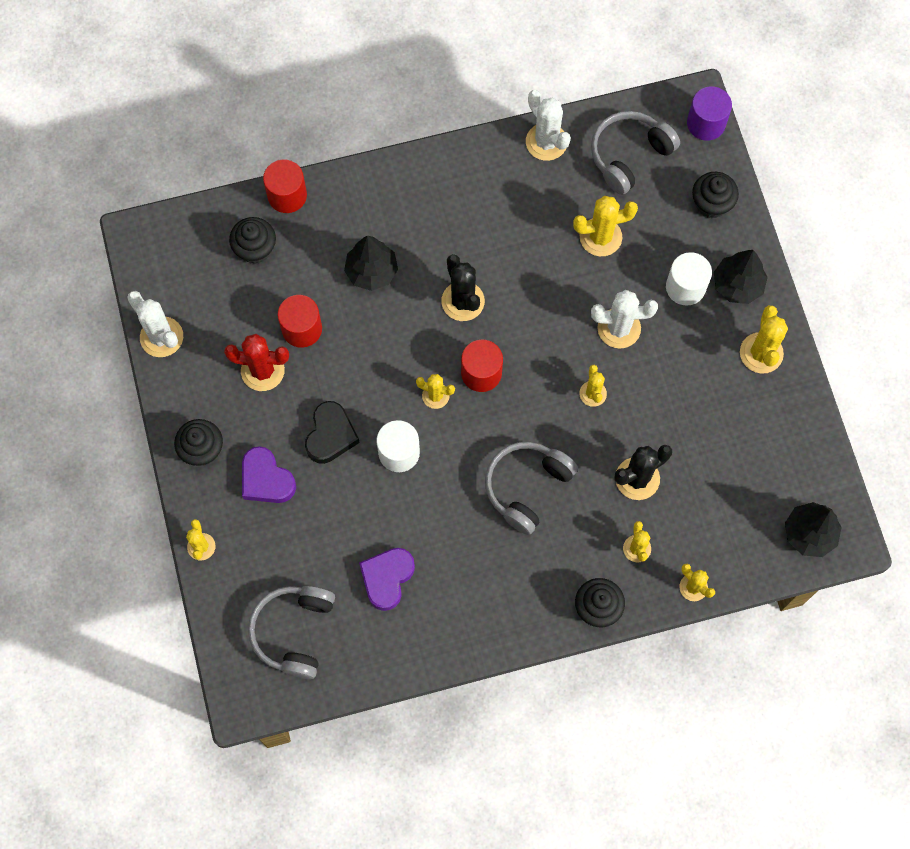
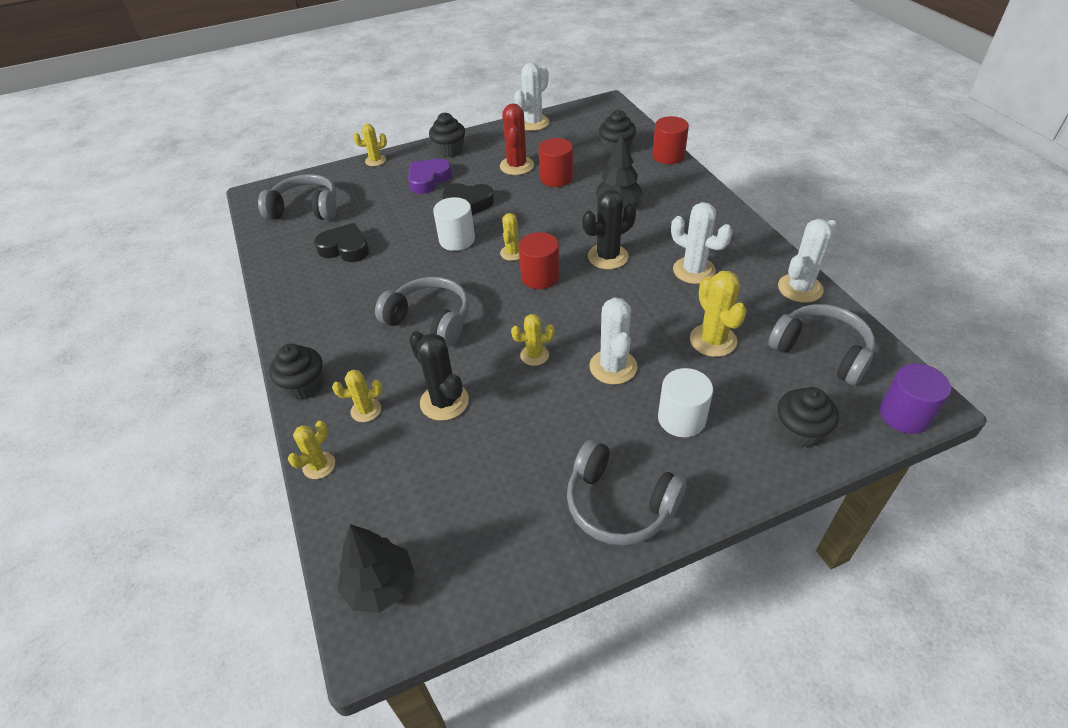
camera: 85 degrees right, 25 degrees down
(387, 578) = (345, 248): purple heart -> black heart
(501, 226) = (694, 270): none -> white cactus
(737, 285) = (703, 469): black tree -> none
(761, 353) = (619, 504): yellow cactus -> grey headphones

